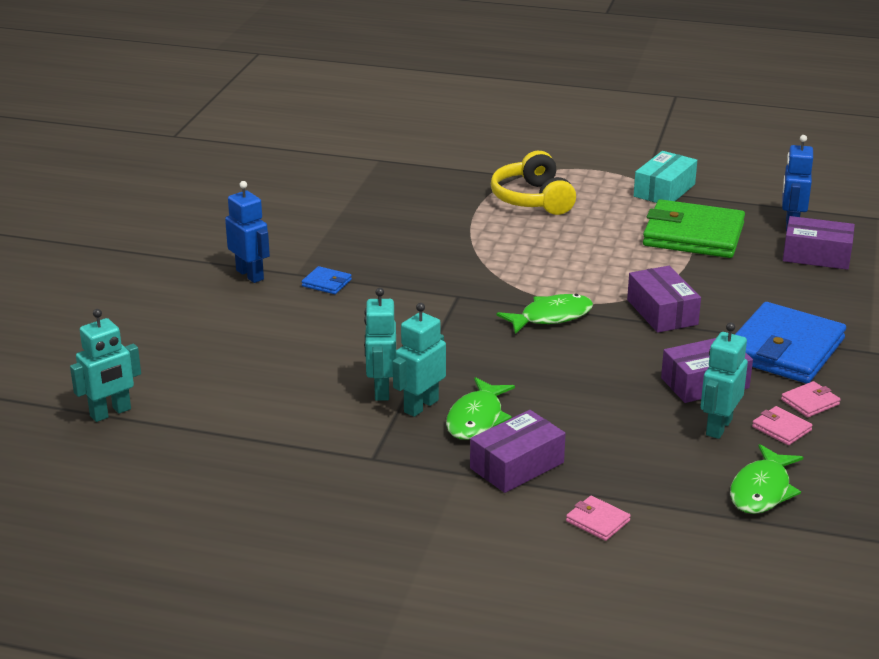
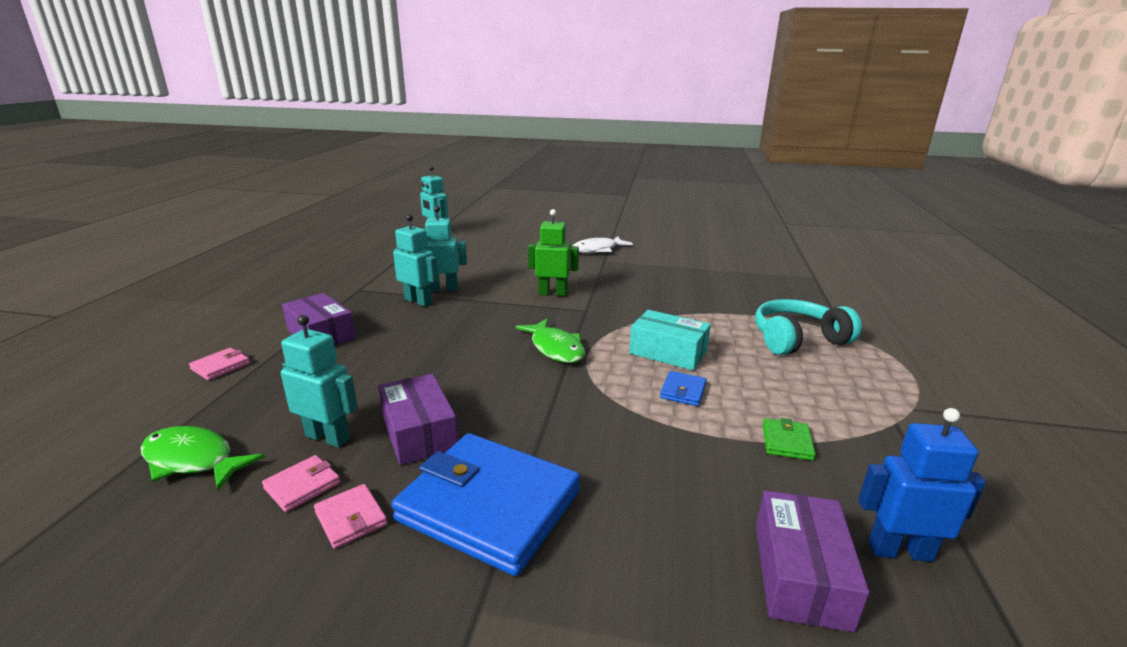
camera: 85 degrees right, 5 degrees down
(250, 275) = (597, 250): blue robot -> white fish
(326, 283) = (593, 269): blue wallet -> blue wallet (683, 391)
(406, 314) = (552, 293): none -> green robot
(477, 418) = (394, 320): green fish -> none
(533, 199) = (797, 339): yellow headphones -> turquoise headphones
(662, 312) = (575, 410): purple box -> none
(664, 190) = (904, 423): turquoise box -> turquoise box (668, 352)
(693, 235) = (787, 442): green wallet -> green wallet, size x0.41

